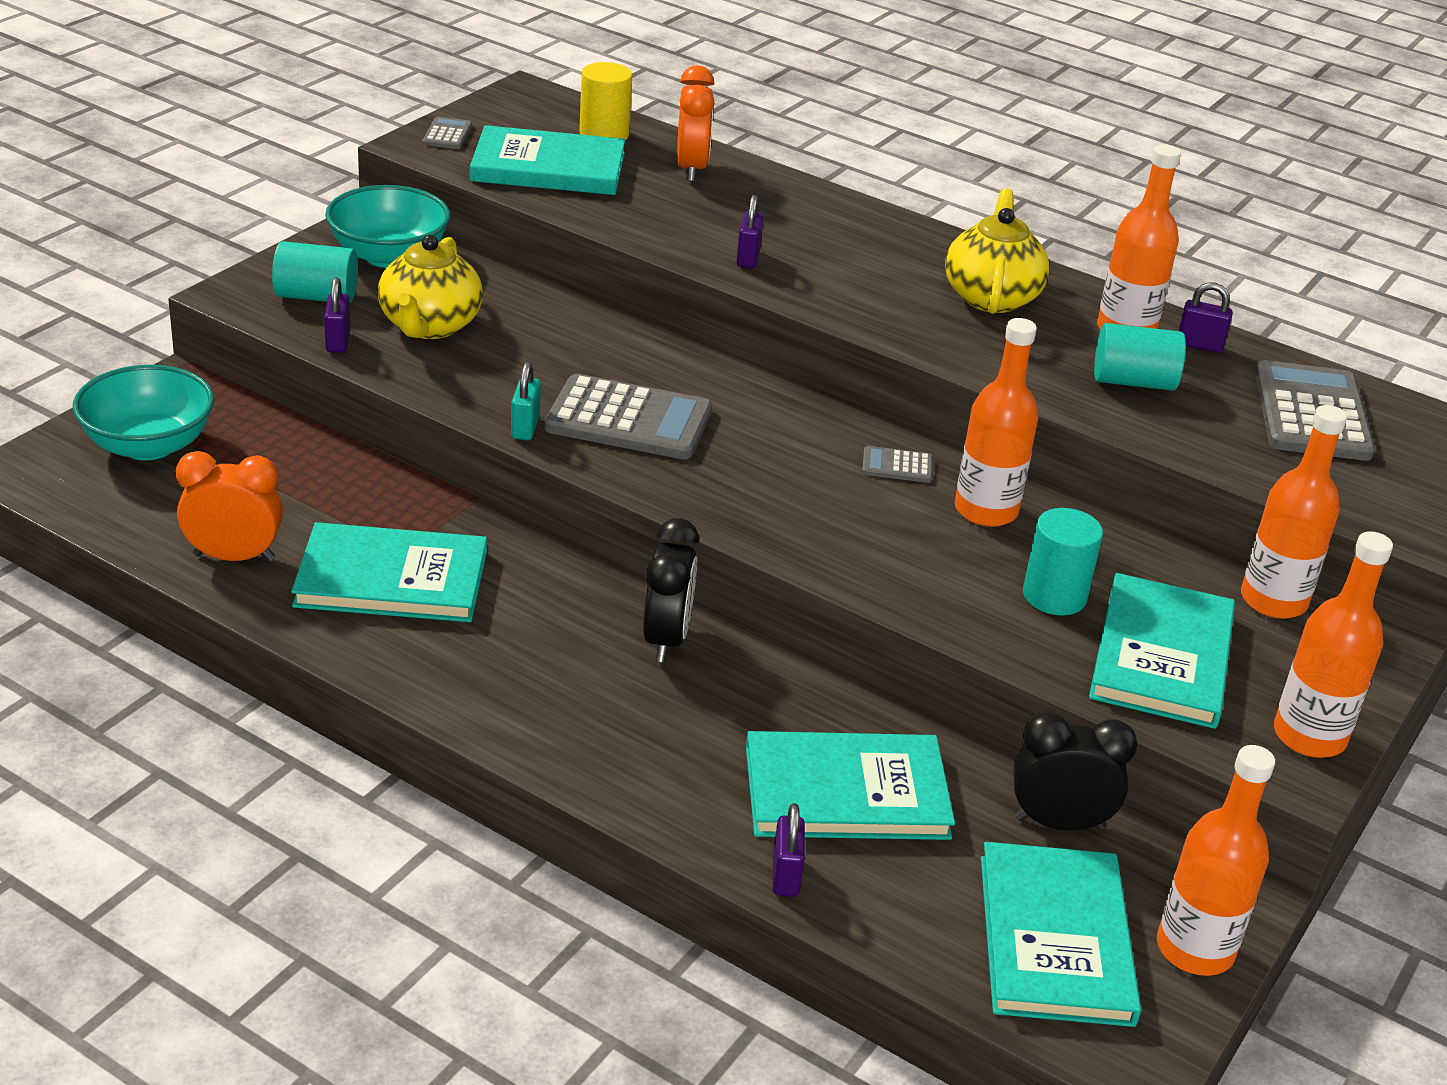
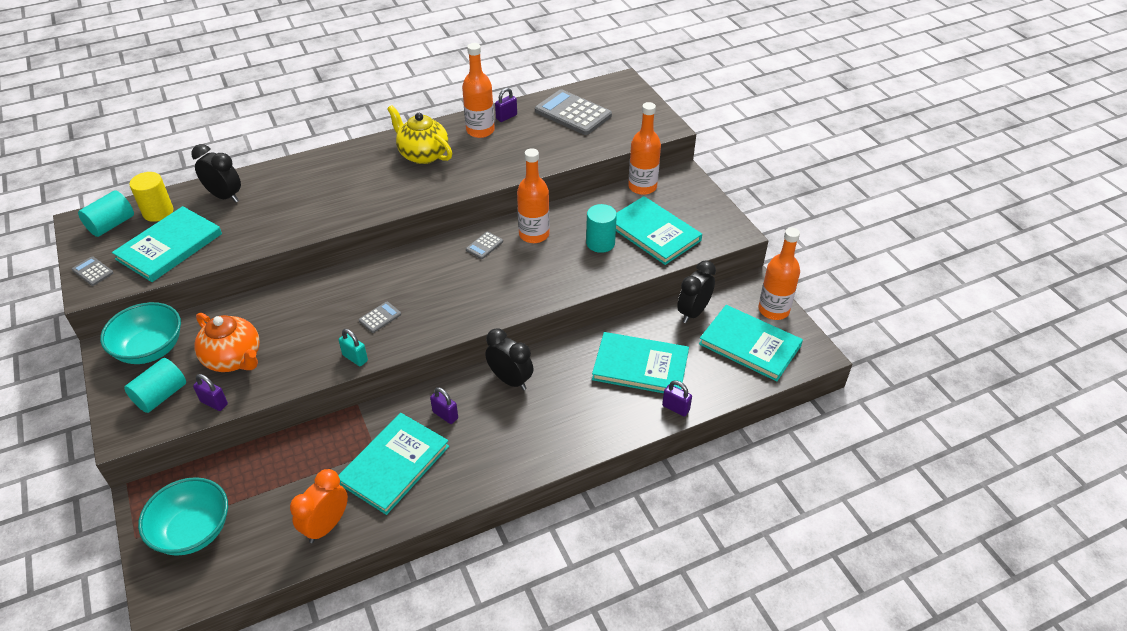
camera: 55 degrees left, 10 degrees up
(430, 326) = (234, 359): yellow teapot -> orange teapot
(628, 420) = (380, 317): grey calculator -> grey calculator, size x0.45
(691, 169) = (225, 196): orange clock -> black clock
(748, 258) = (323, 214): purple padlock -> purple padlock (445, 415)
(846, 792) = (640, 366): turquoise book -> turquoise book turned 75 degrees clockwise
(1133, 381) = (516, 147): turquoise cylinder -> turquoise cylinder (111, 225)
(1309, 736) = (719, 219): orange bottle -> none

